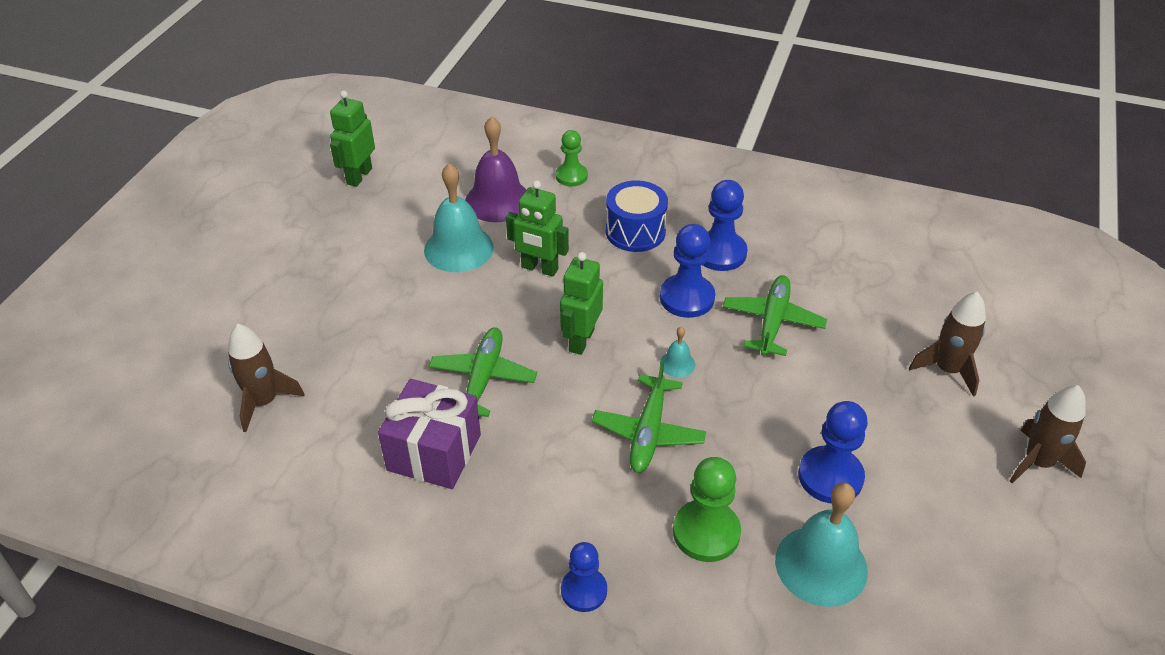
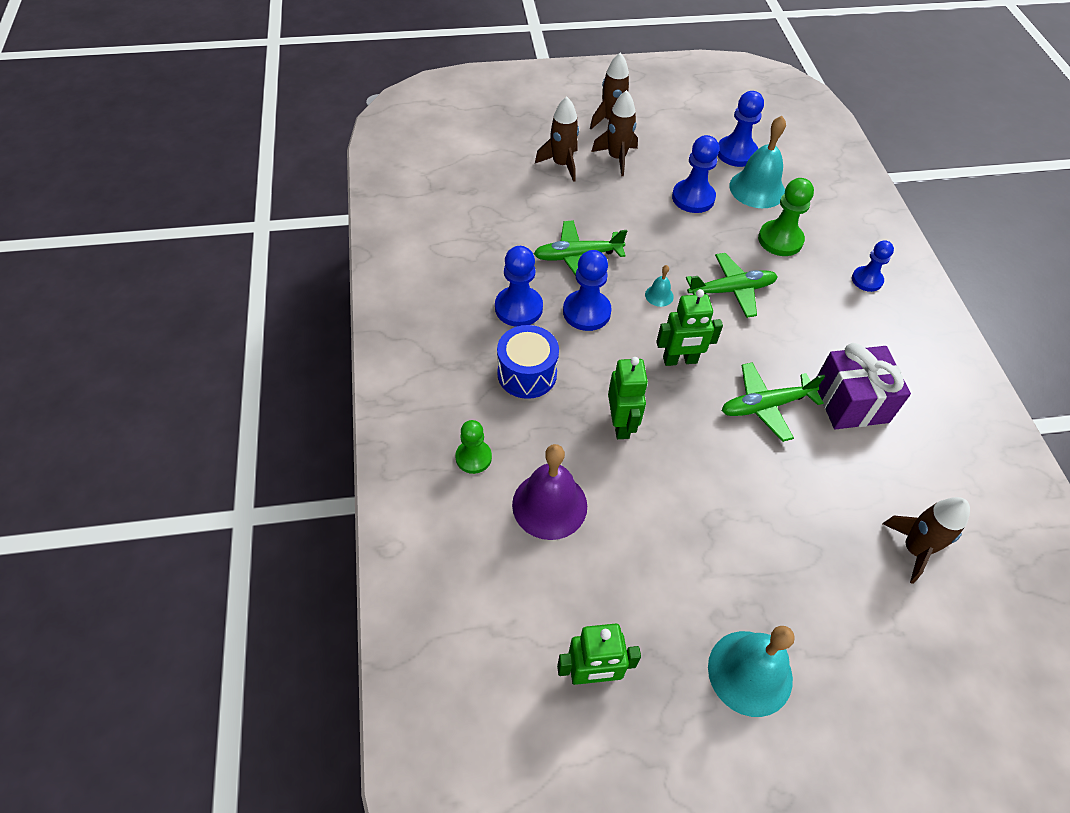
camera: 120 degrees left, 10 degrees up
(458, 248) = (639, 502): turquoise bell -> turquoise bell (750, 672)
(914, 584) = (736, 153): none -> blue pawn
(944, 431) = (616, 158): none -> brown rocket

